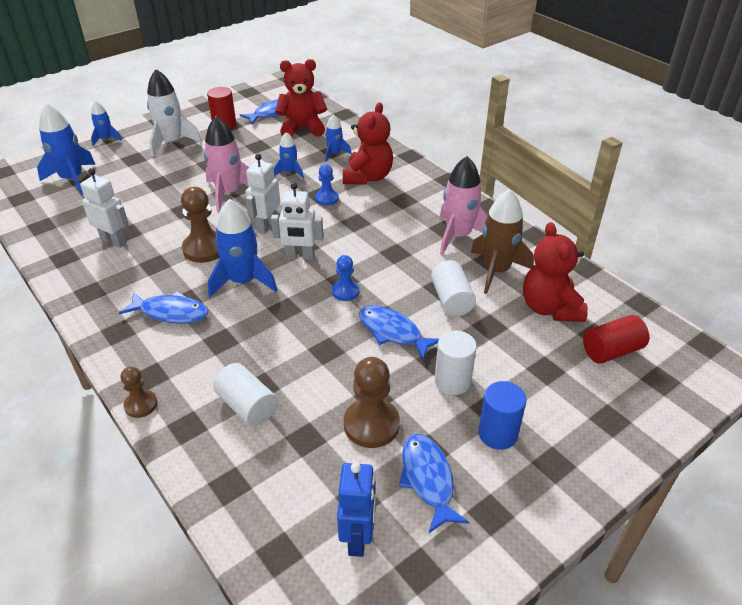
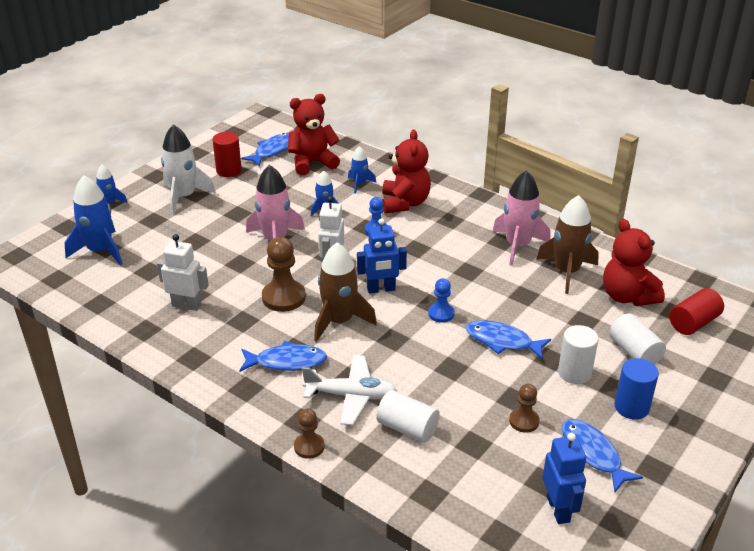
camera: 15 degrees left, 5 degrees down
(211, 359) = (351, 396): none -> white plane
(242, 281) = (339, 321): blue rocket -> brown rocket
(300, 256) = (381, 289): white robot -> blue robot
(371, 424) = (524, 421): brown pawn -> brown pawn, size x0.59
(451, 300) = (540, 304): white cylinder -> white cylinder (634, 352)

